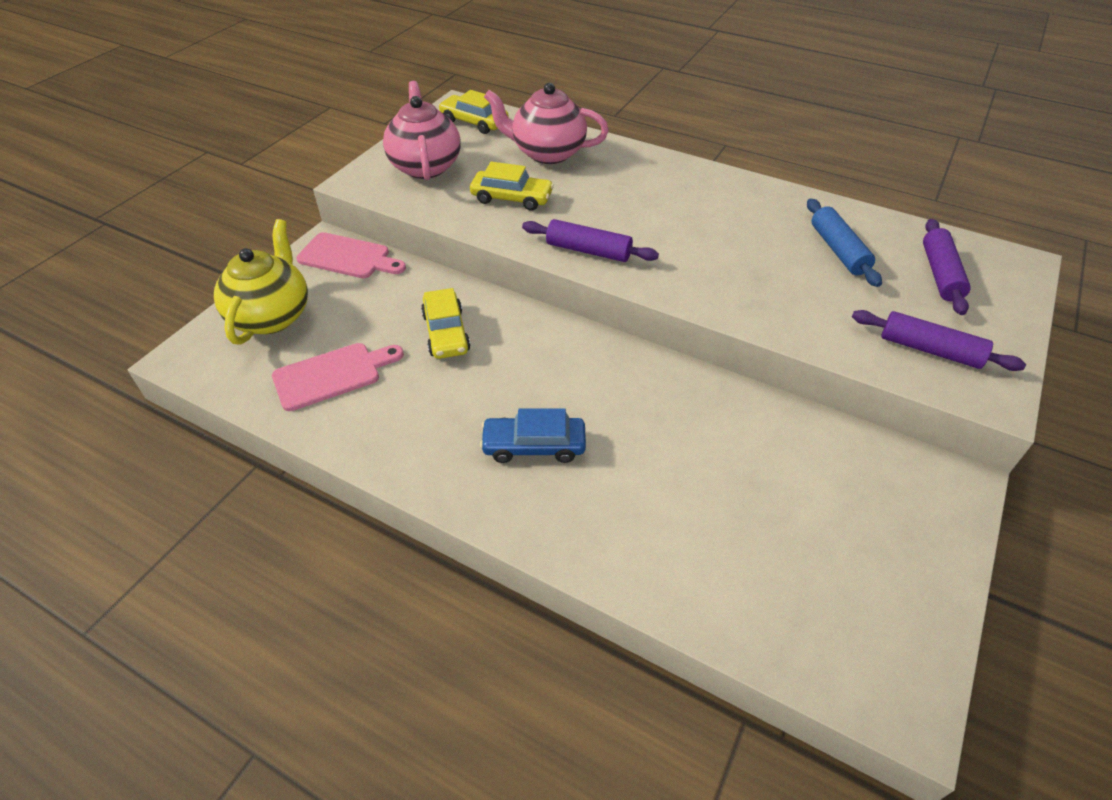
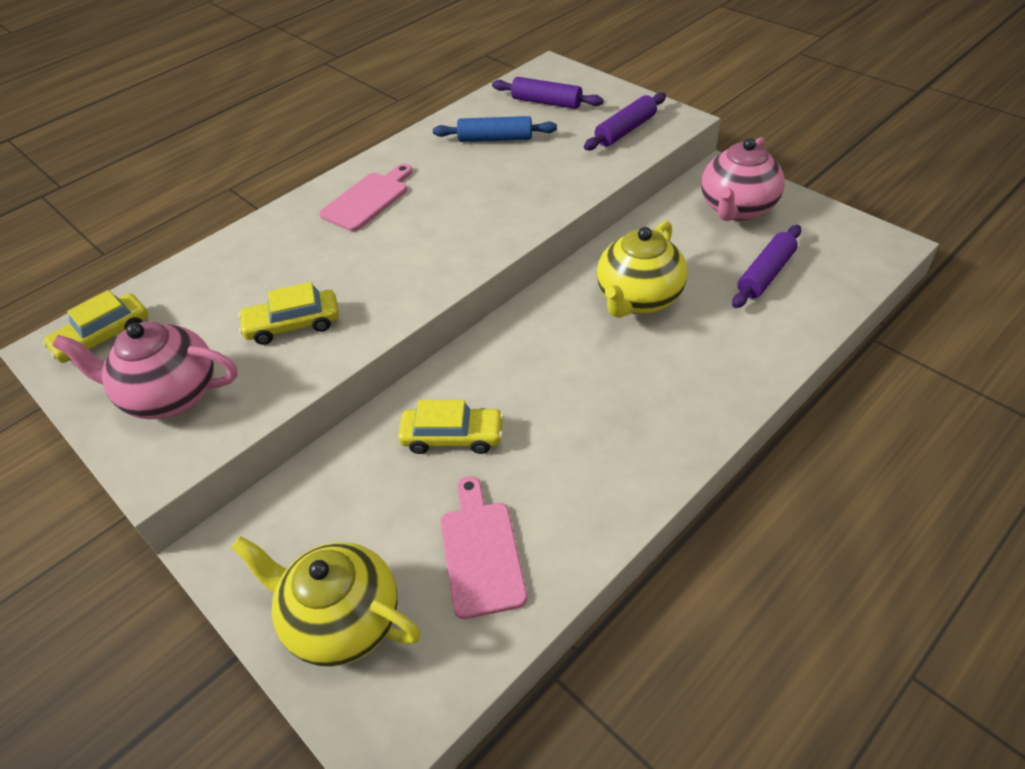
camera: 70 degrees left, 0 degrees up
(348, 257) = (263, 524): pink cutting board -> pink cutting board (368, 199)
(512, 198) = (293, 325): yellow car -> yellow car turned 135 degrees counterclockwise
(534, 446) = (634, 388): blue car -> none
(547, 153) = (224, 283): pink teapot -> pink teapot (737, 209)
(588, 251) = (420, 281): purple rolling pin -> purple rolling pin (765, 274)
(667, 431) = (638, 299): none -> yellow teapot

